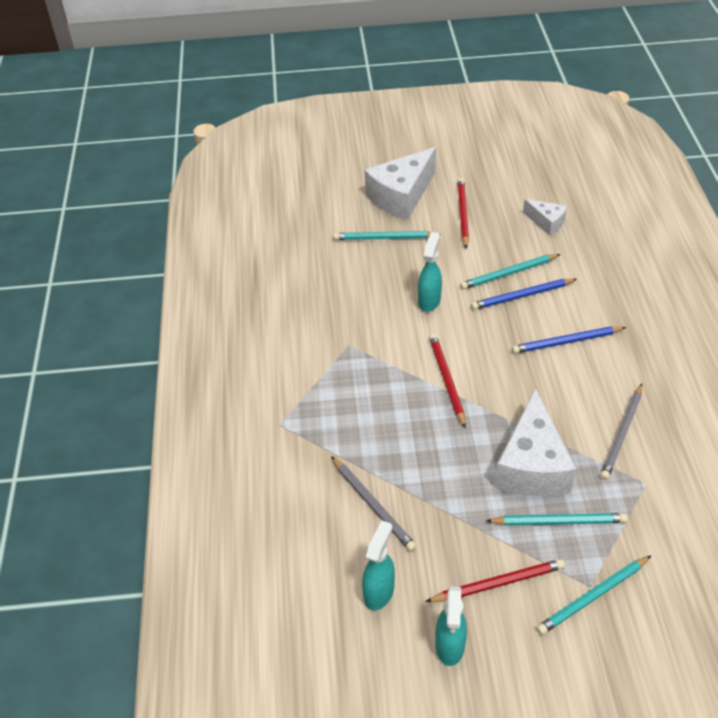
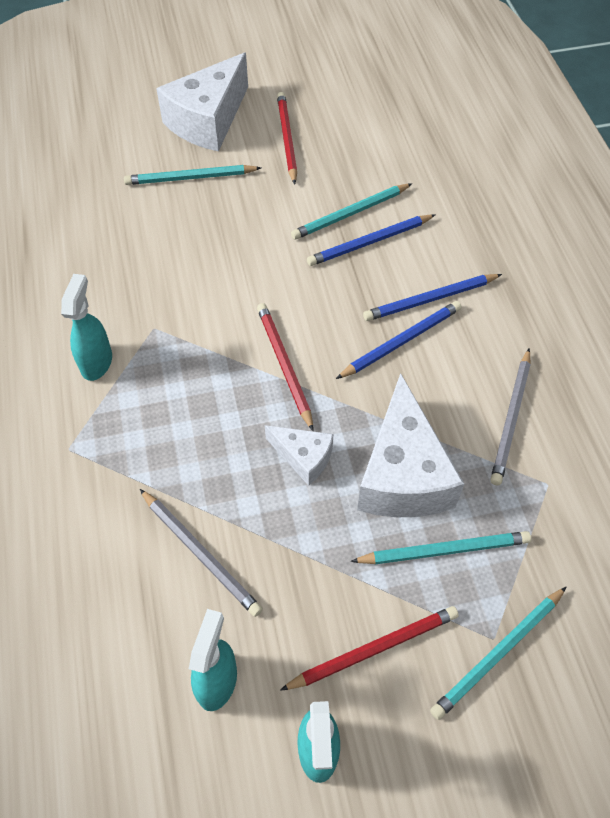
camera: 10 degrees left, 10 degrees up
(429, 301) = (253, 258): turquoise spray bottle -> turquoise spray bottle (97, 362)
(540, 370) = (401, 341): none -> blue pencil
(546, 222) = (391, 143): white cheese -> white cheese (303, 457)

